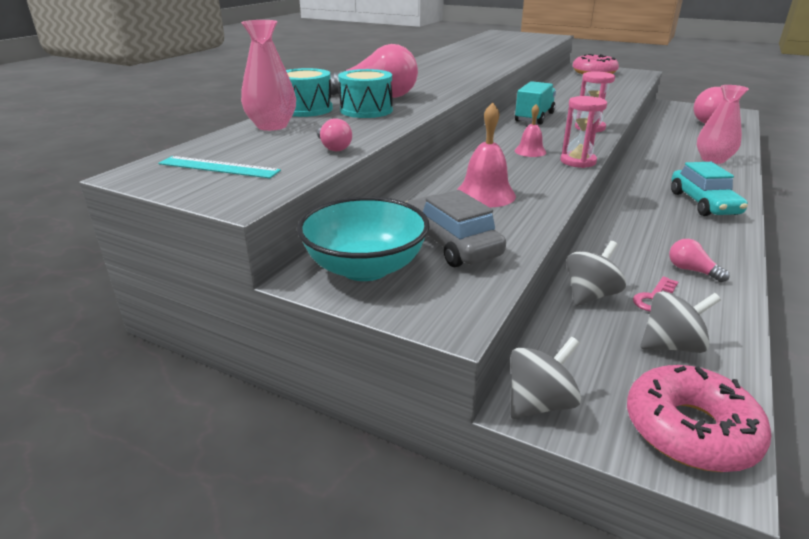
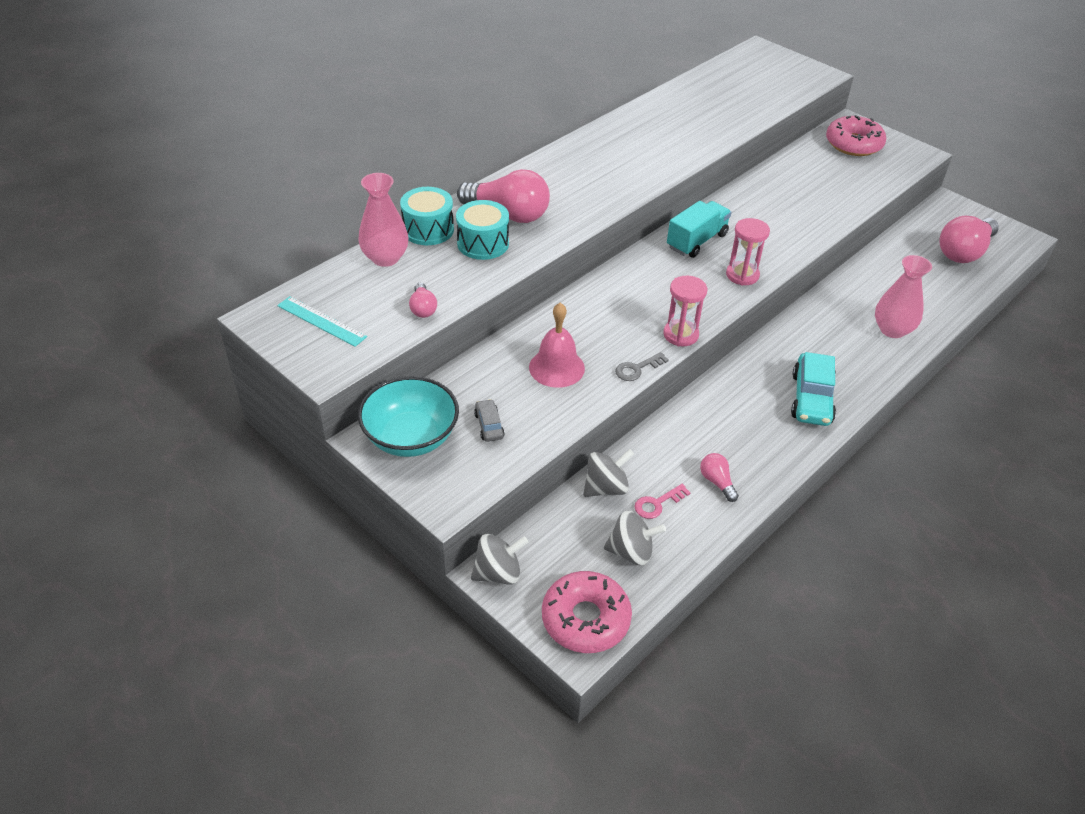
camera: 15 degrees right, 15 degrees up
(450, 243) = (489, 425): grey car -> grey car, size x0.51
(530, 151) = (645, 307): pink bell -> none
(562, 185) = (637, 369): none -> grey key

